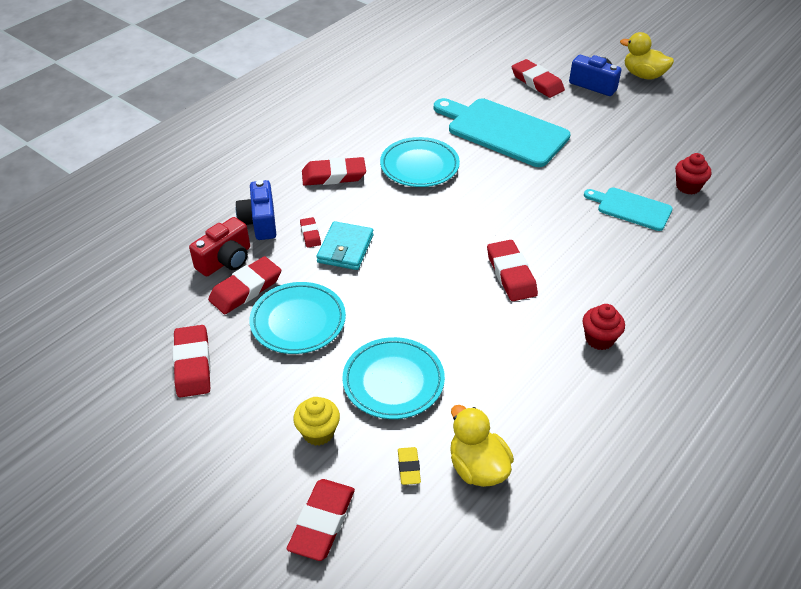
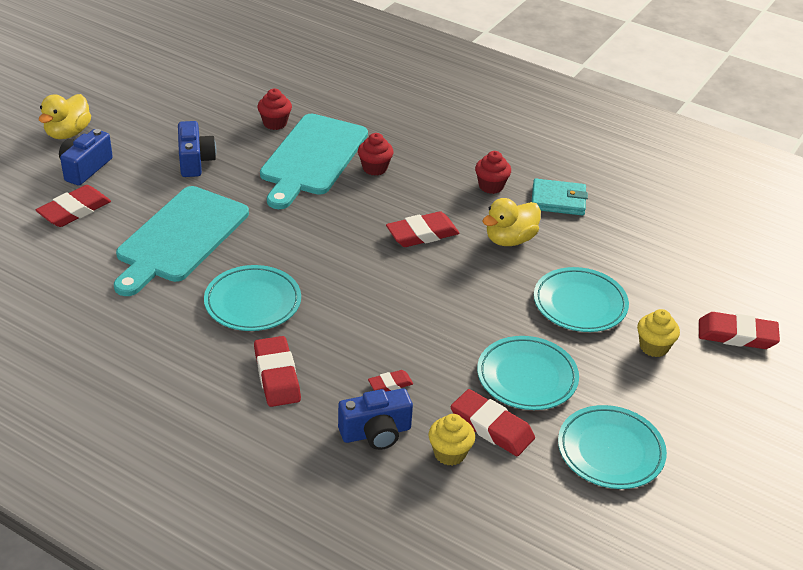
camera: 100 degrees left, 5 degrees down
(193, 364) = (610, 451): red eraser -> turquoise plate
(226, 260) = (449, 453): red camera -> yellow cupcake
(345, 249) = (409, 352): turquoise wallet -> turquoise wallet (558, 200)
(408, 467) = (665, 290): yellow eraser -> none
(477, 467) = (648, 253): yellow duck -> yellow duck (510, 239)
(613, 139) = (195, 161): none -> blue camera
(620, 250) = (374, 168): none -> red cupcake
(631, 208) = (312, 158): turquoise cutting board -> turquoise cutting board, size x1.81

